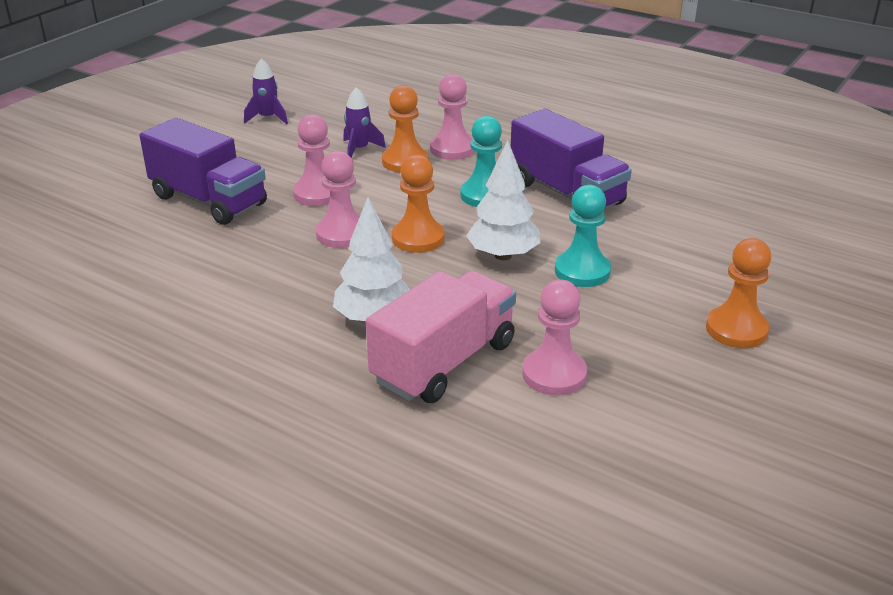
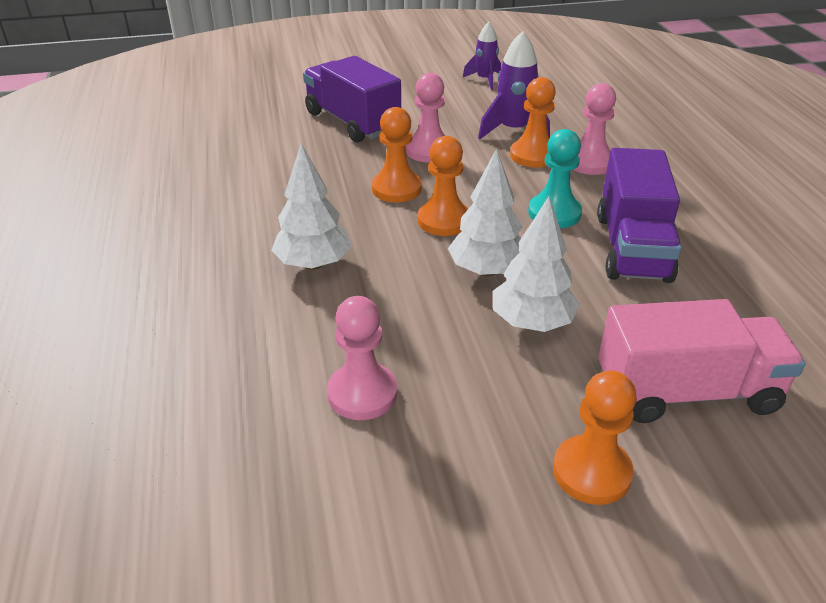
camera: 45 degrees right, 5 degrees up
(209, 200) = (352, 122): purple truck -> purple truck turned 150 degrees clockwise
(342, 234) = (396, 189): pink pawn -> orange pawn
(359, 149) = (513, 130): purple rocket -> purple rocket, size x1.53
(444, 362) = (303, 327): pink truck -> pink truck (686, 392)
(582, 271) = (532, 323): turquoise pawn -> white tree

